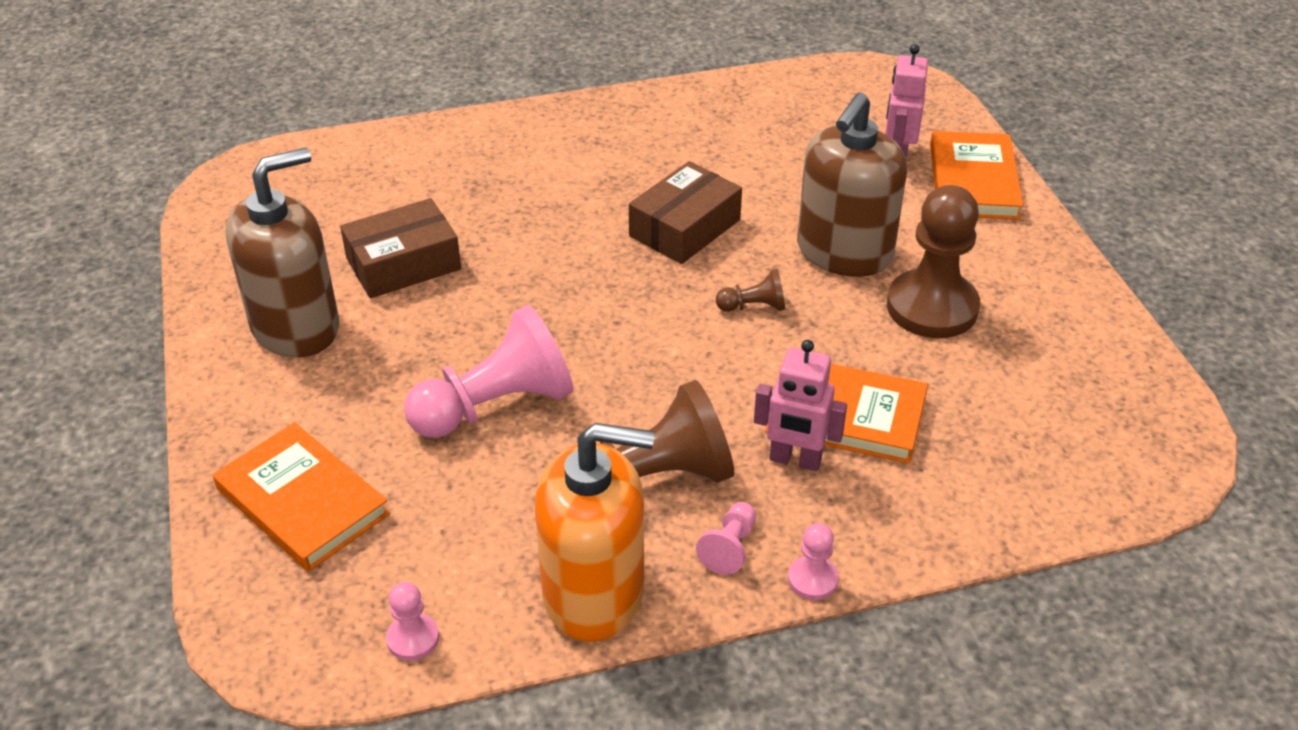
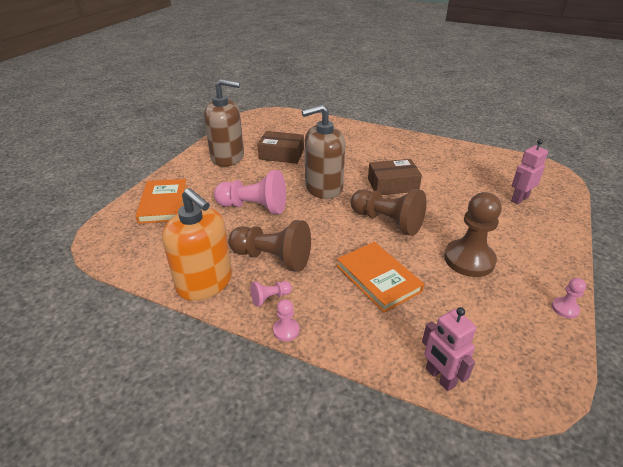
camera: 40 degrees right, 5 degrees down
(413, 638) = (136, 260): pink pawn -> pink pawn (565, 308)
(754, 307) = (387, 222): brown pawn -> brown pawn, size x2.19
(795, 460) = (335, 283): pink robot -> pink robot (440, 377)
(844, 253) = (451, 221): brown soap dispenser -> brown soap dispenser (323, 188)
(973, 181) = (549, 222): orange book -> none

